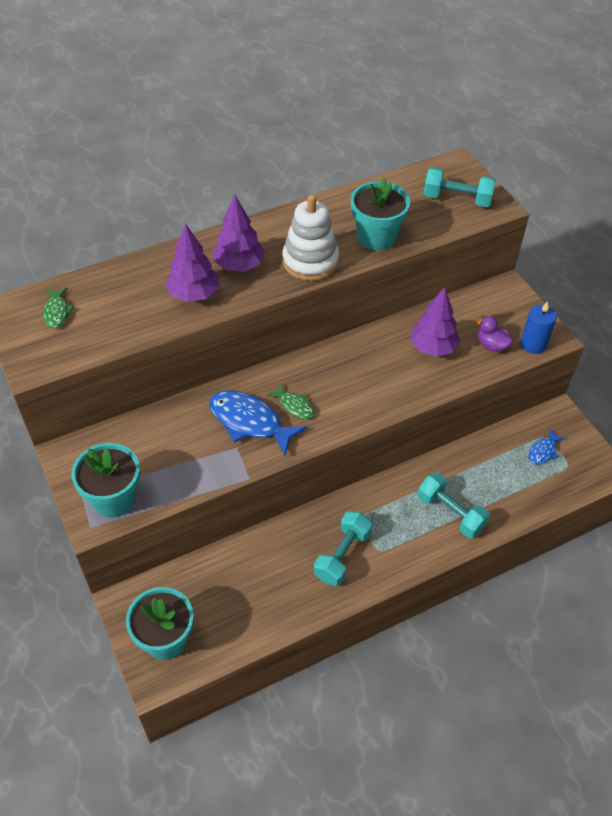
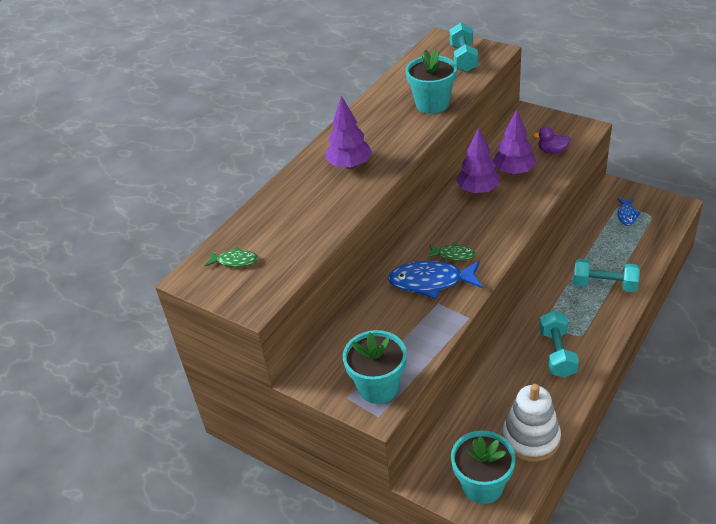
camera: 25 degrees left, 10 degrees down
(57, 312) = (235, 261): green fish -> green fish turned 45 degrees counterclockwise
(194, 294) = (334, 198): purple tree -> purple tree (478, 190)
(310, 261) = (400, 139): white stacking toy -> white stacking toy (531, 438)
(457, 199) = (463, 58): turquoise dumbbell -> turquoise dumbbell turned 75 degrees counterclockwise
(533, 344) = (578, 137): blue candle -> none

